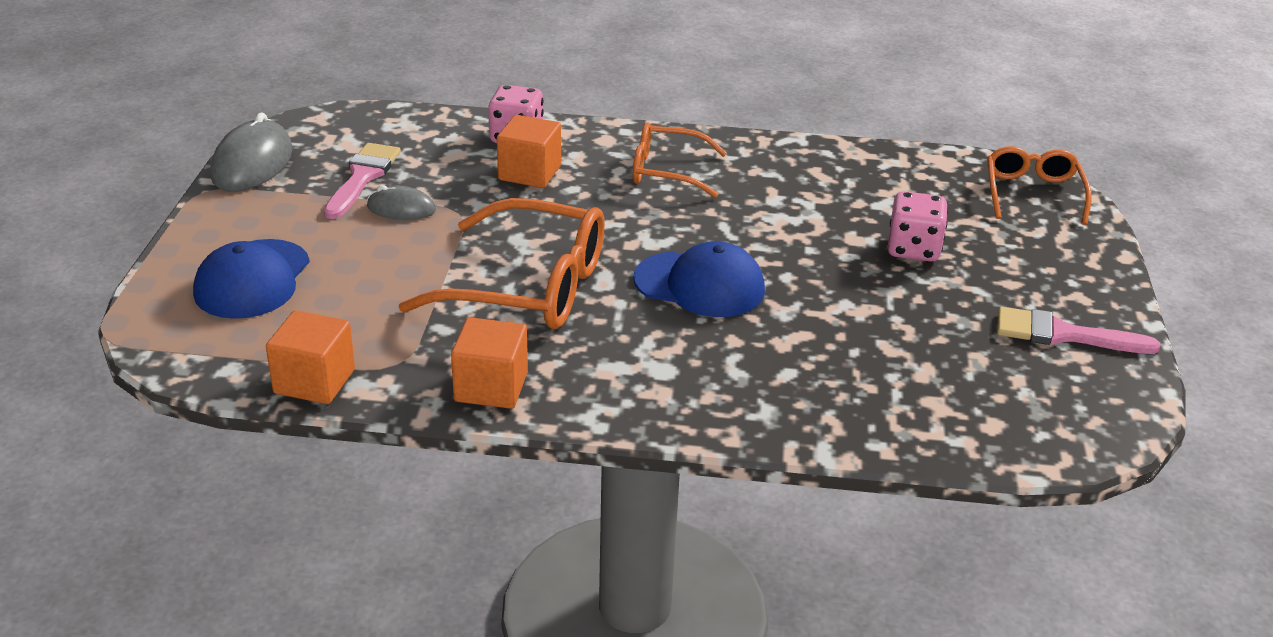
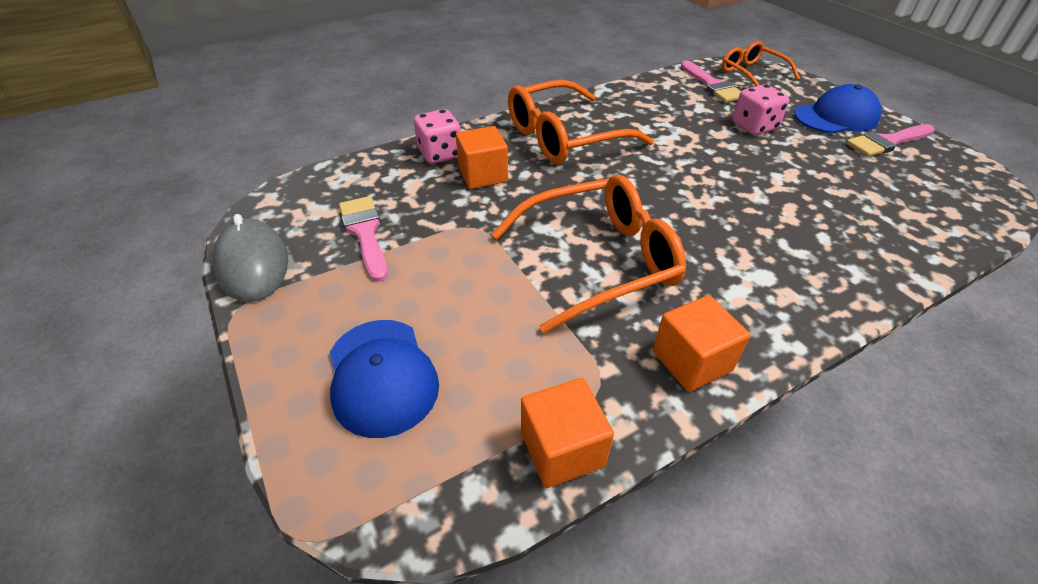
camera: 35 degrees left, 10 degrees up
(401, 208) = (428, 244): grey mouse -> none
(668, 171) = (565, 137): orange glasses -> orange glasses, size x1.66
(700, 285) = (692, 203): blue cap -> blue cap (836, 117)
(948, 186) = (712, 85): none -> pink brush

